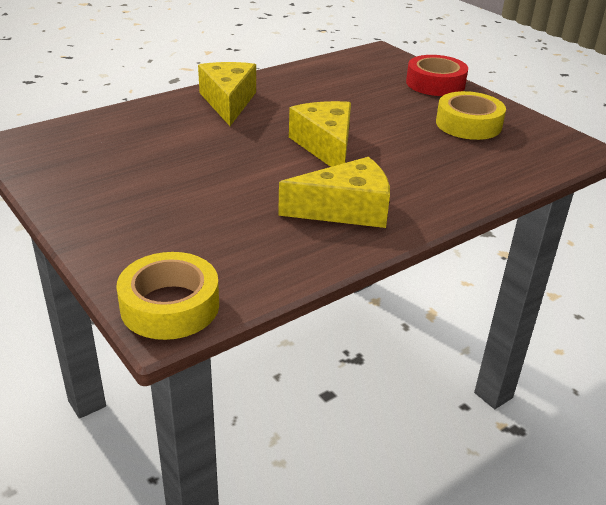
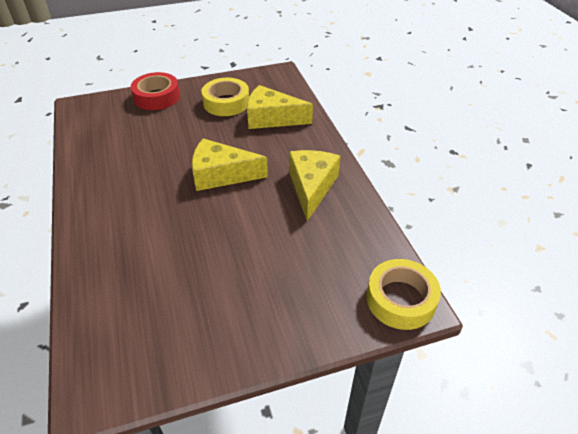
camera: 70 degrees left, 10 degrees up
(228, 102) = (110, 213): yellow cheese -> yellow cheese (271, 118)

